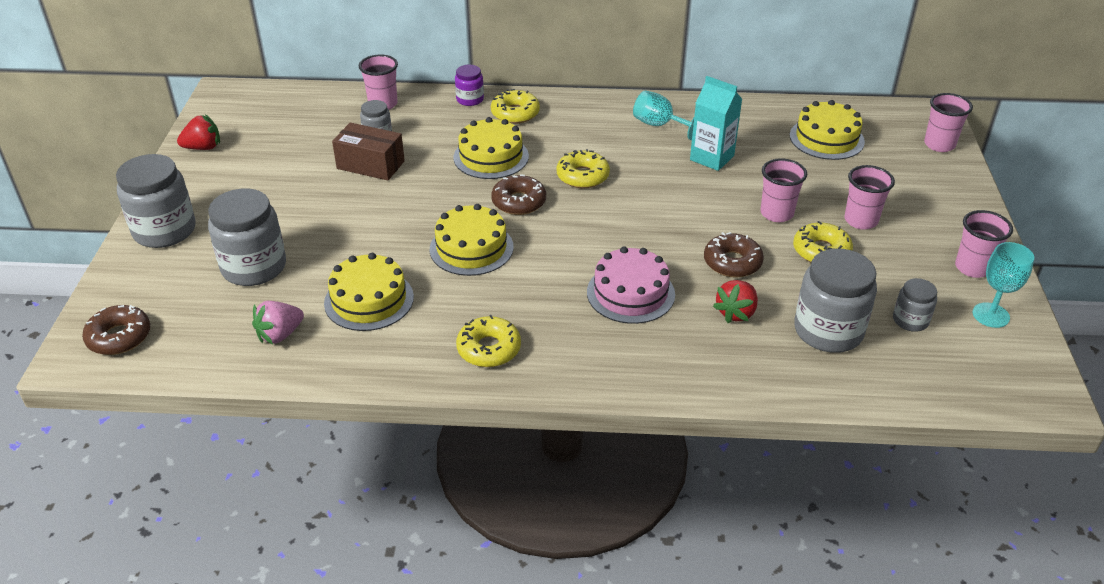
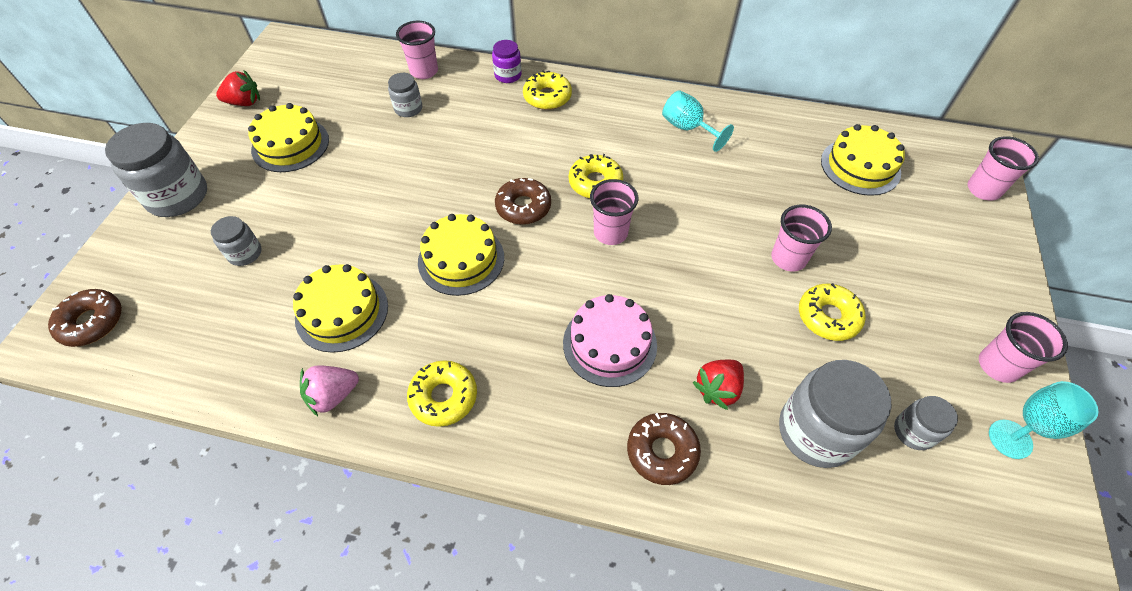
camera: 10 degrees right, 15 degrees up
(254, 267) = (245, 253): grey jar -> grey jar, size x0.52
(280, 335) = (242, 344): pink strawberry -> pink strawberry (333, 395)
(370, 165) = (392, 142): brown box -> none
(491, 157) = (510, 147): yellow cake -> yellow cake (290, 145)
(712, 158) = (733, 176): turquoise carton -> none
(732, 262) = (727, 318): brown donut -> brown donut (662, 451)
(860, 220) = (879, 281): pink cup -> pink cup (610, 233)

